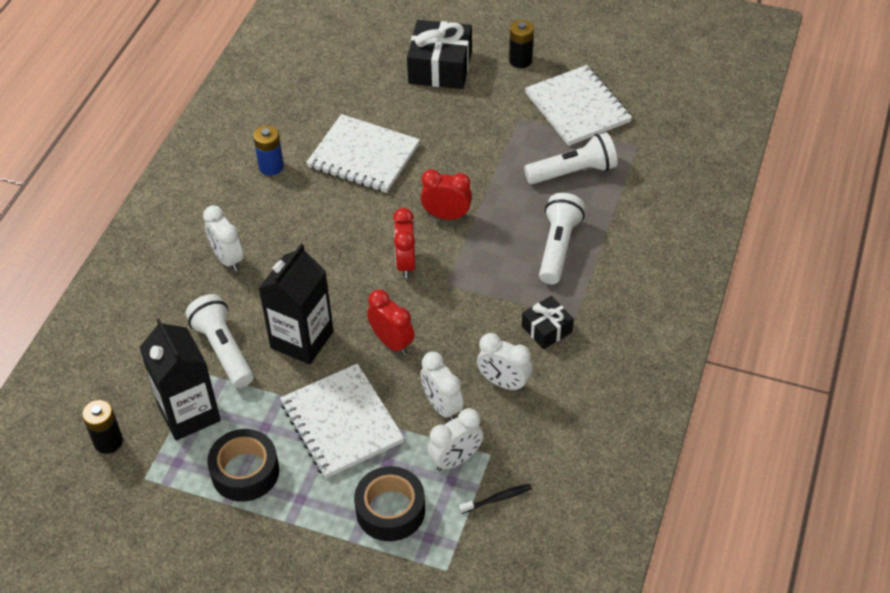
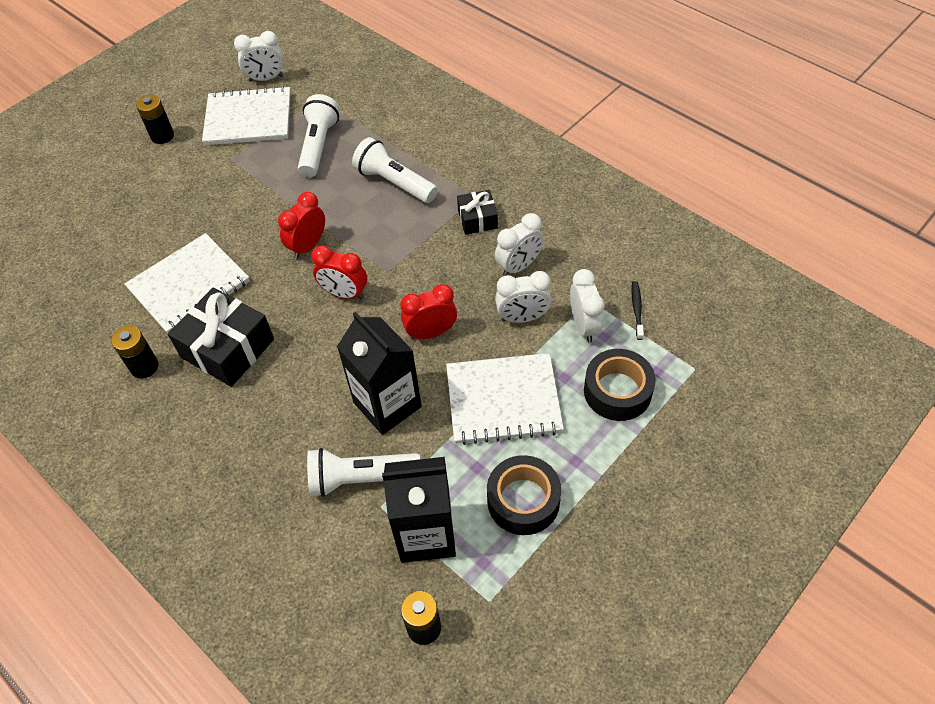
camera: 65 degrees left, 5 degrees up
(227, 259) = (242, 441): white clock -> white clock (266, 79)
(271, 167) = (144, 367): blue battery -> black battery
(440, 67) = (122, 193): black gift -> black gift (227, 348)

